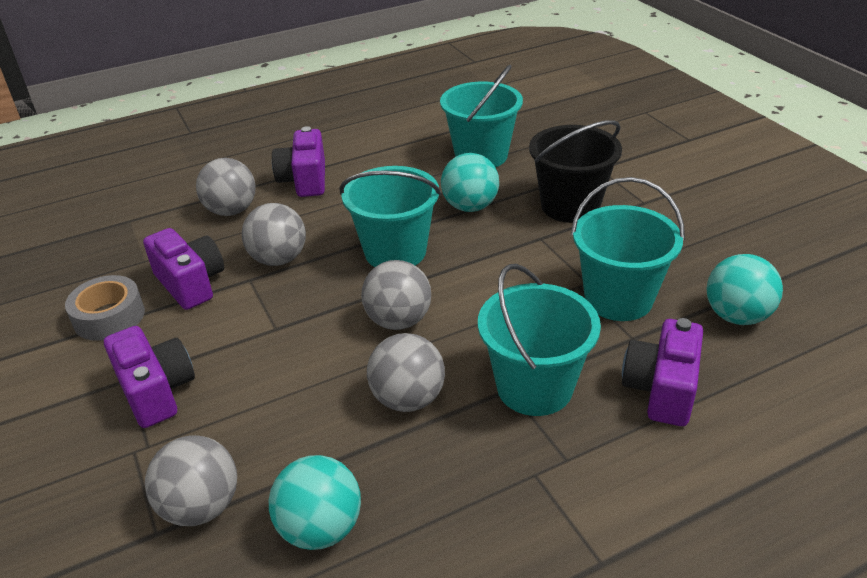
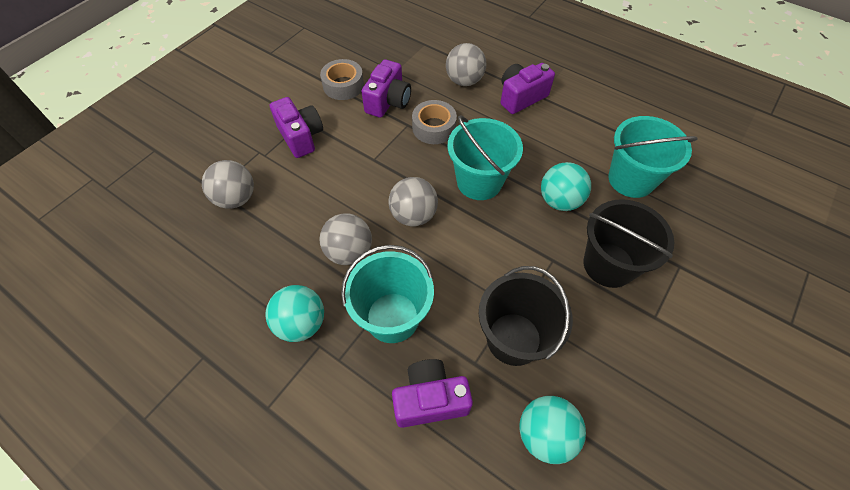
camera: 60 degrees right, 20 degrees up
(156, 391) = (301, 137): purple camera -> purple camera turned 60 degrees counterclockwise
(278, 259) = (434, 128): grey ball -> grey tape
(320, 528) = (241, 256): turquoise ball -> turquoise ball (301, 323)
(618, 298) = (514, 338): turquoise bucket -> black bucket

